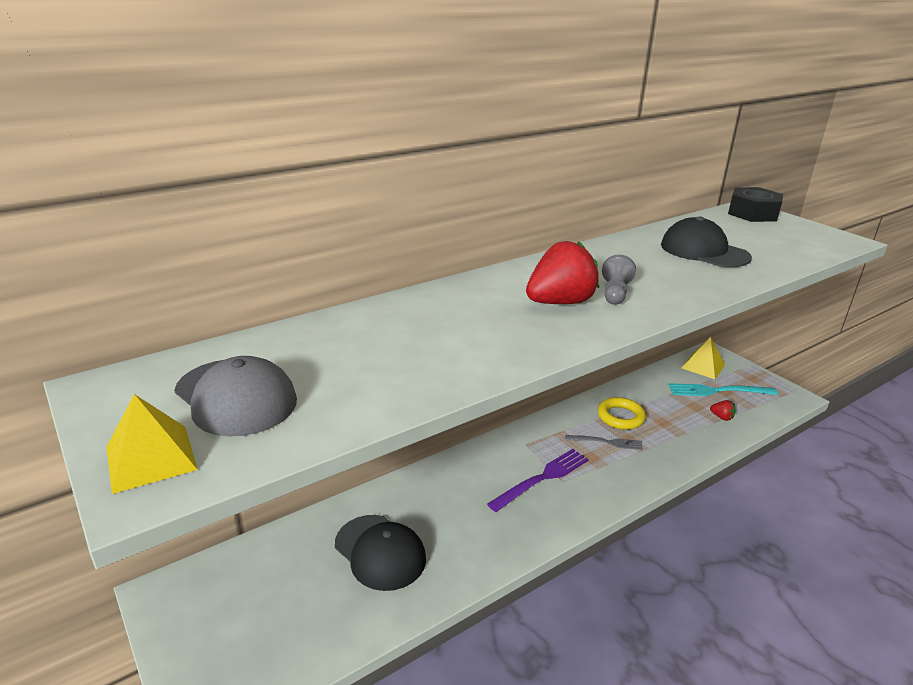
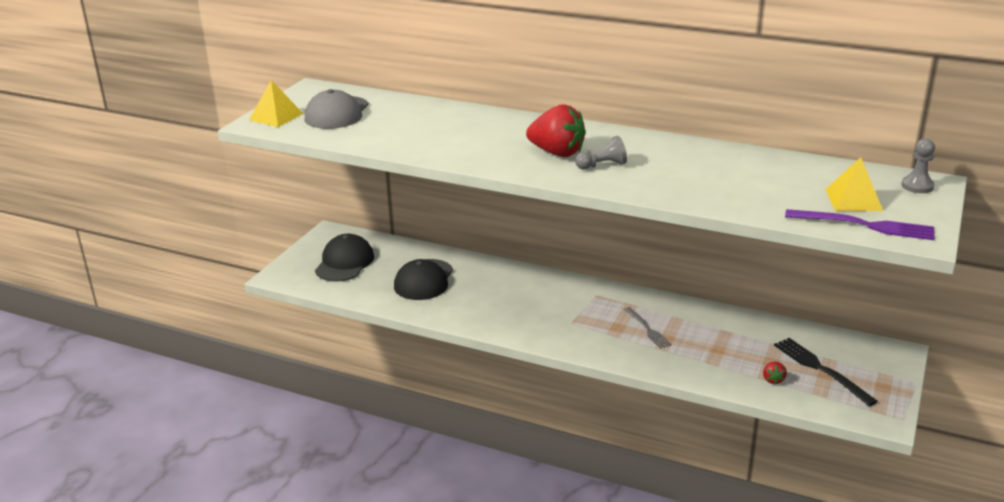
camera: 60 degrees right, 0 degrees up
(542, 478) = (564, 314): purple fork -> purple fork (865, 225)
(620, 417) = (695, 327): yellow ring -> none
(703, 366) = (859, 352): yellow pyramid -> yellow pyramid (853, 200)
(704, 251) = (754, 180): black cap -> black cap (344, 263)
(717, 391) = (820, 369): turquoise fork -> black fork
(753, 213) = (917, 186): black nut -> grey pawn

